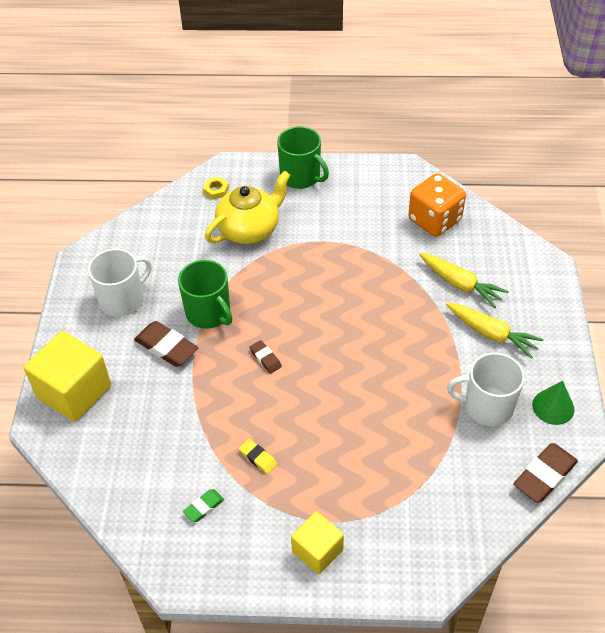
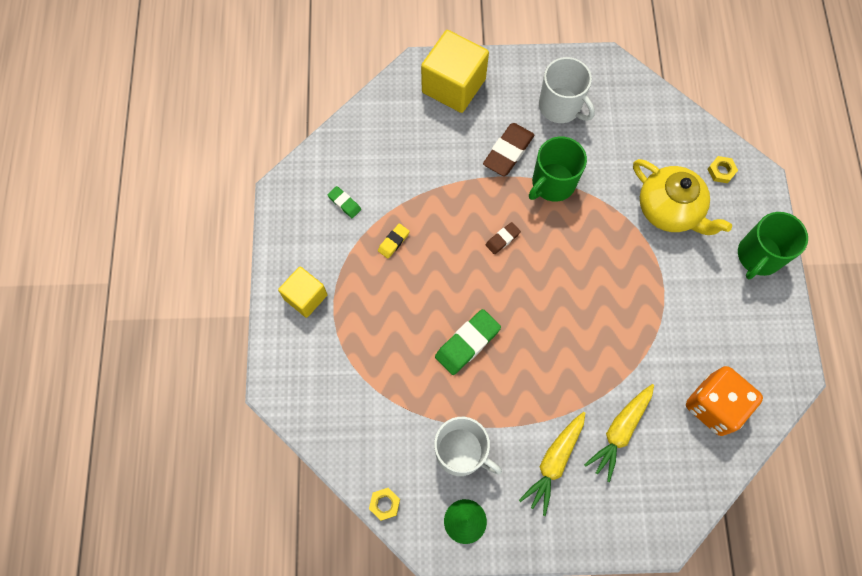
camera: 85 degrees right, 20 degrees up
(376, 395) = (467, 343): none -> green eraser
(487, 406) = (461, 452): white mug -> white mug turned 120 degrees clockwise
(544, 475) = (384, 504): brown eraser -> yellow nut

